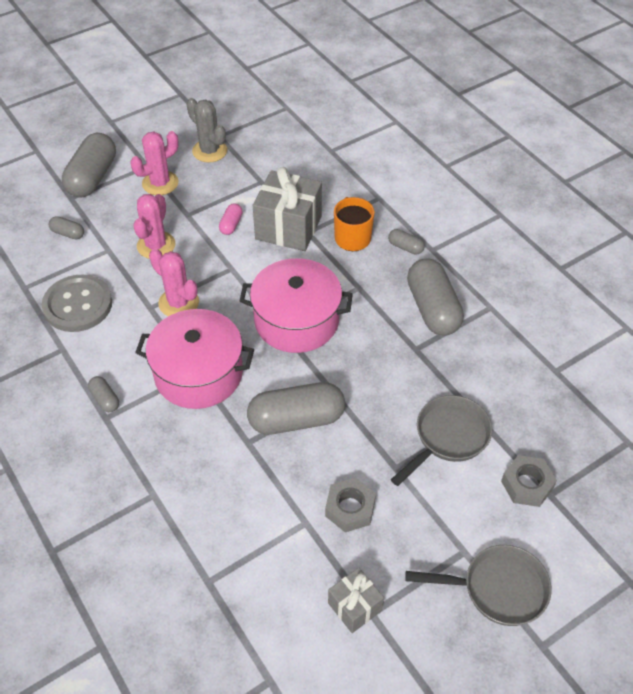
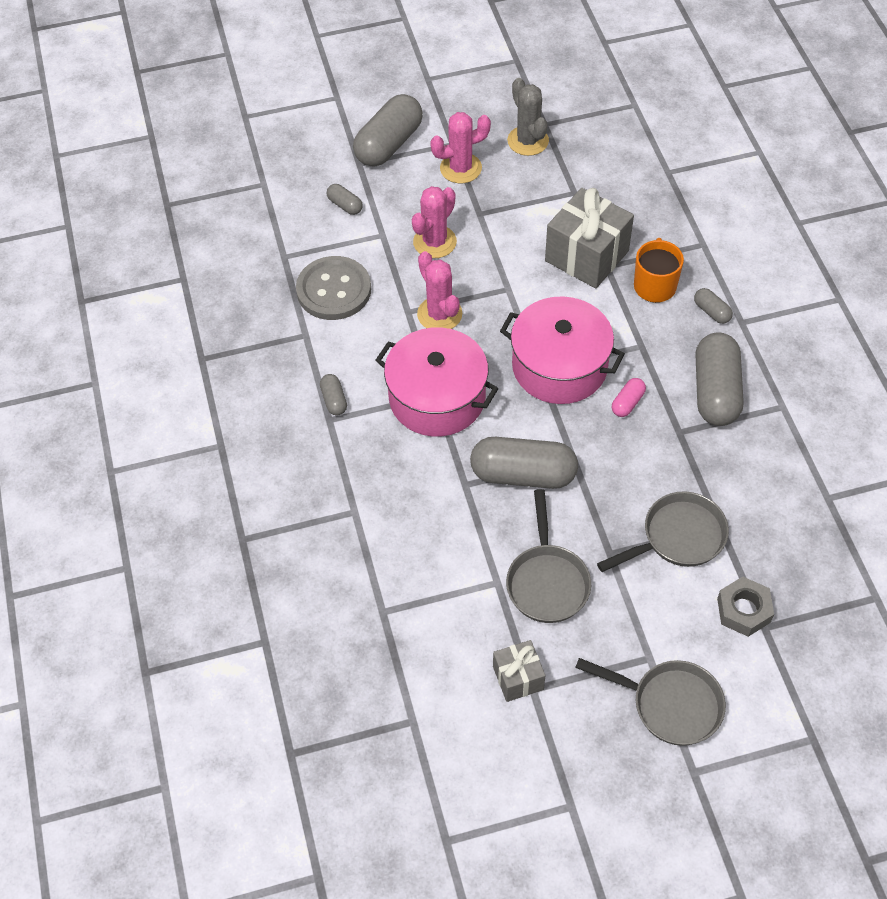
camera: 20 degrees right, 5 degrees up
(231, 225) = (524, 237): pink capsule -> pink capsule (627, 403)
(350, 508) = (547, 581): grey nut -> grey pan

